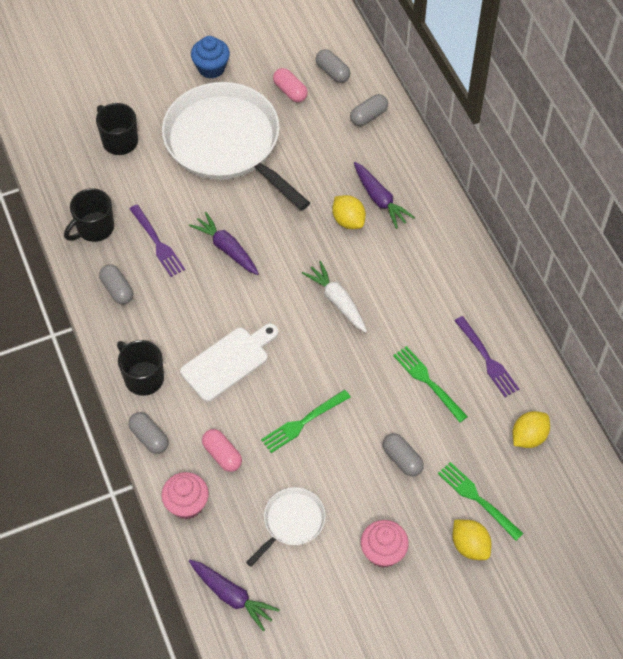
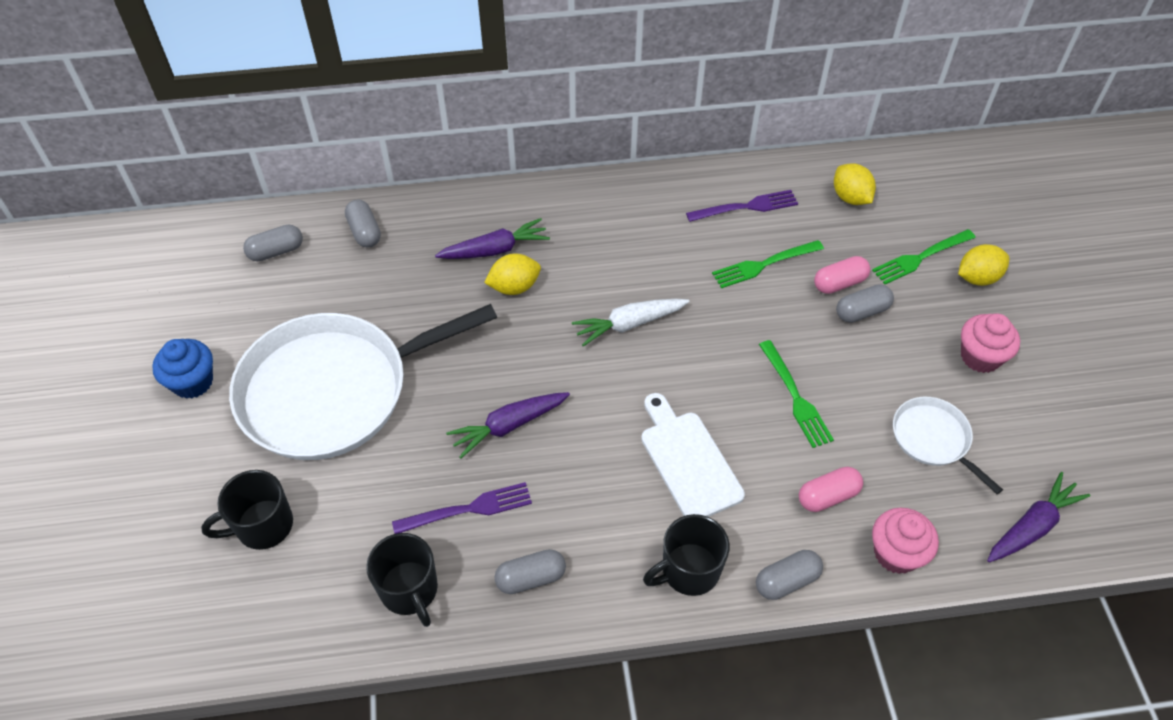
camera: 75 degrees left, 5 degrees down
(290, 91) = (283, 302): pink capsule -> pink capsule (839, 283)

